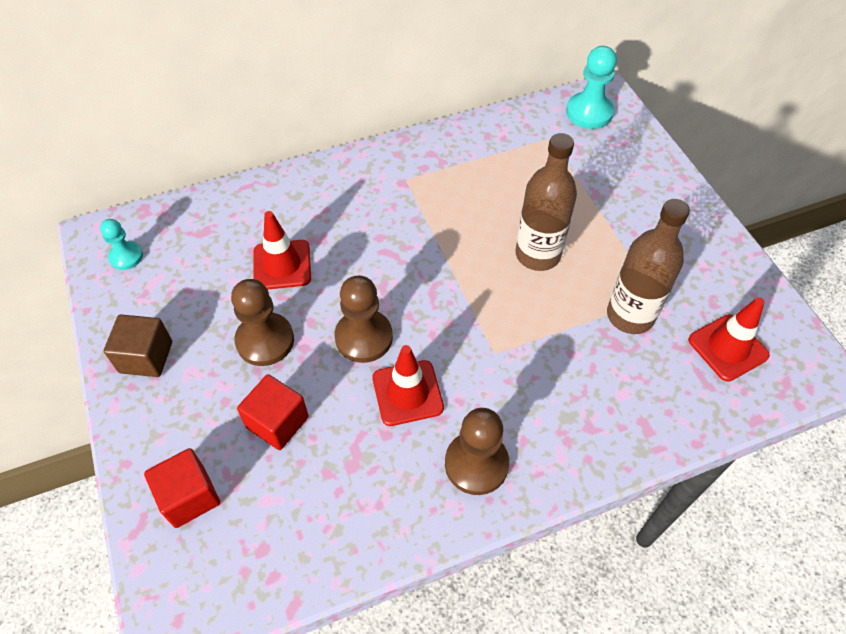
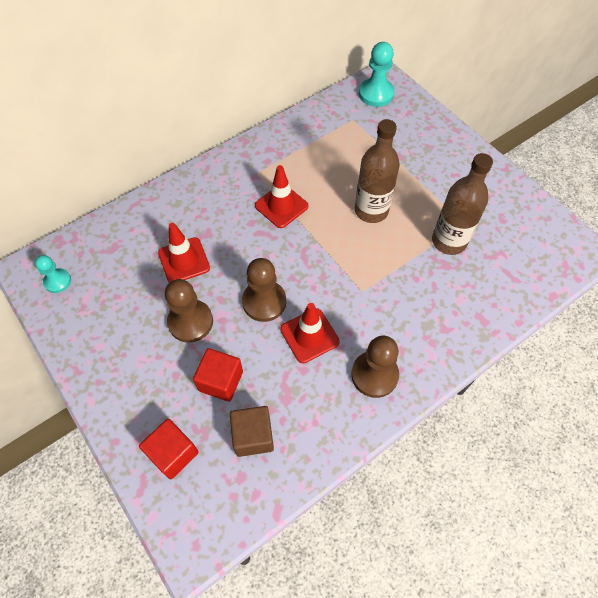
camera: 15 degrees left, 5 degrees up
(146, 357) = (102, 356): brown cube -> brown cube (253, 436)
(728, 348) = (521, 249): red traffic cone -> red traffic cone (281, 206)

